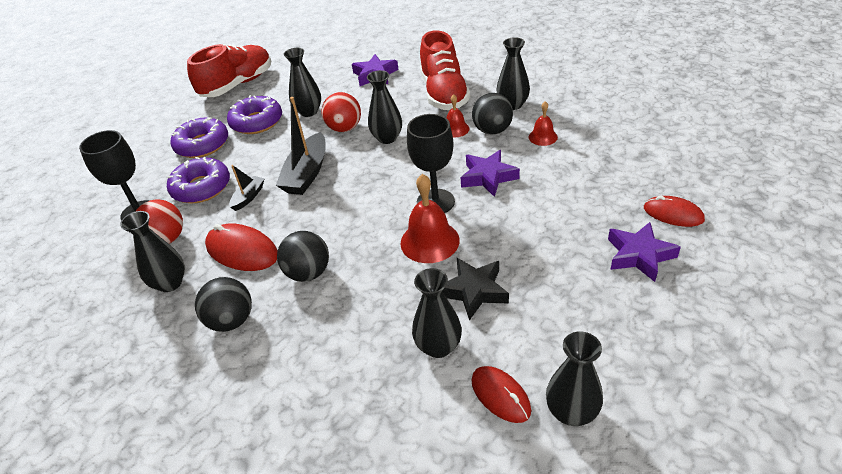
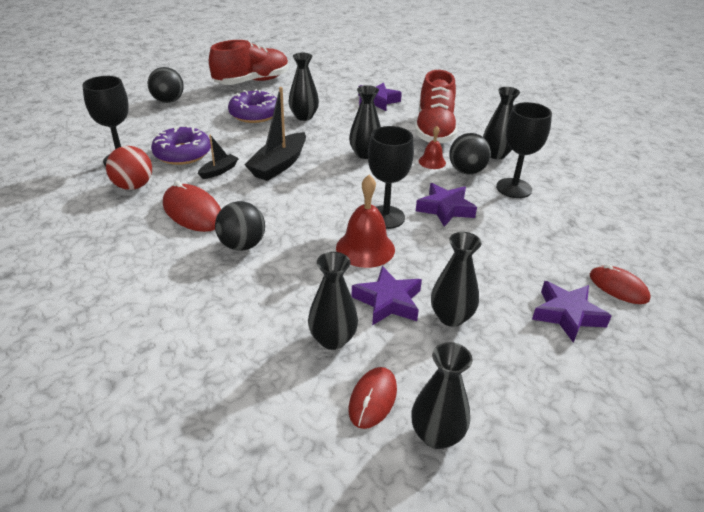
camera: 10 degrees right, 5 degrees down
(170, 283) = (119, 221): black vase -> black vase (451, 317)
(202, 145) = (199, 121): purple donut -> none
(231, 321) = (156, 265): black ball -> black ball (168, 101)
(344, 128) = (329, 137): red ball -> none
(474, 291) = (388, 301): black star -> purple star
(500, 395) = (373, 399): red mouse -> red mouse turned 45 degrees clockwise
(543, 137) = (514, 188): red bell -> black goblet

